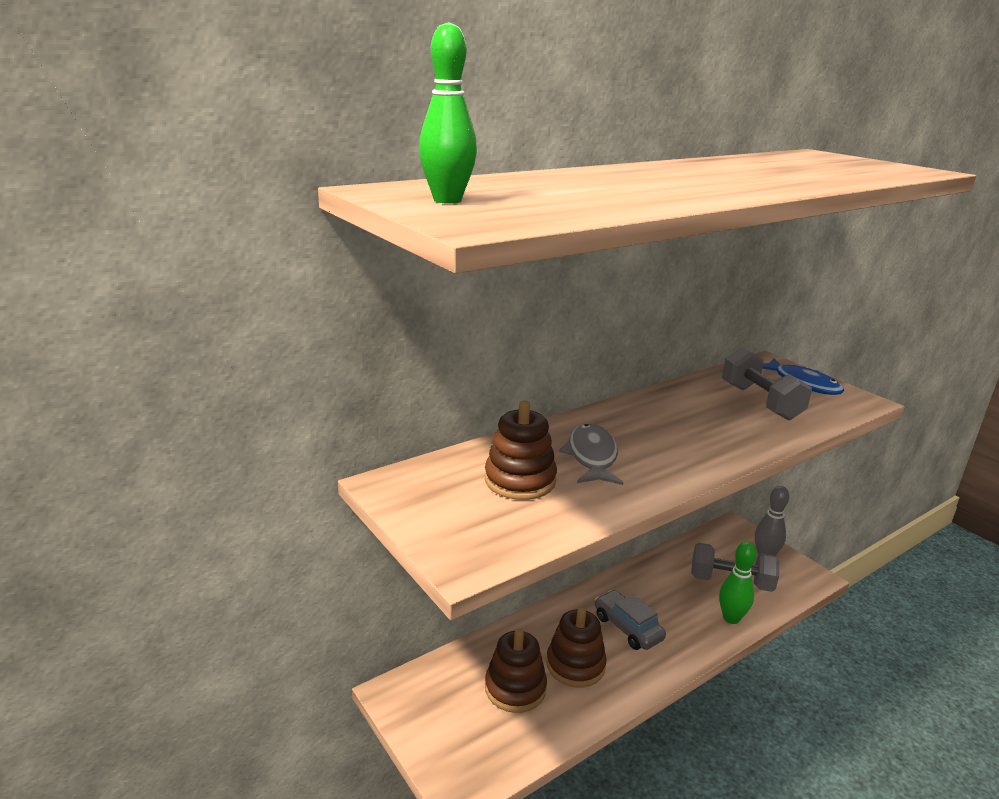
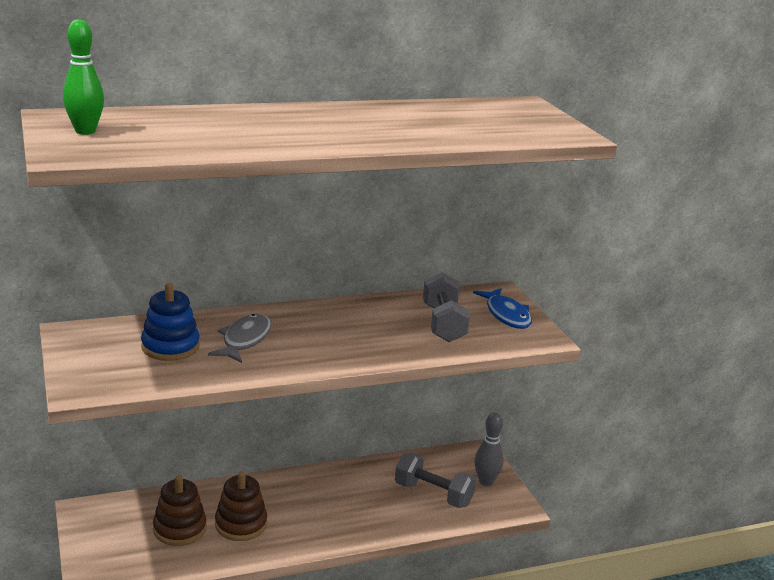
camera: 15 degrees right, 0 degrees up
(520, 480) = (170, 347): brown stacking toy -> blue stacking toy
(627, 628) = (307, 508): grey car -> none
(731, 618) = (407, 521): green bowling pin -> none

